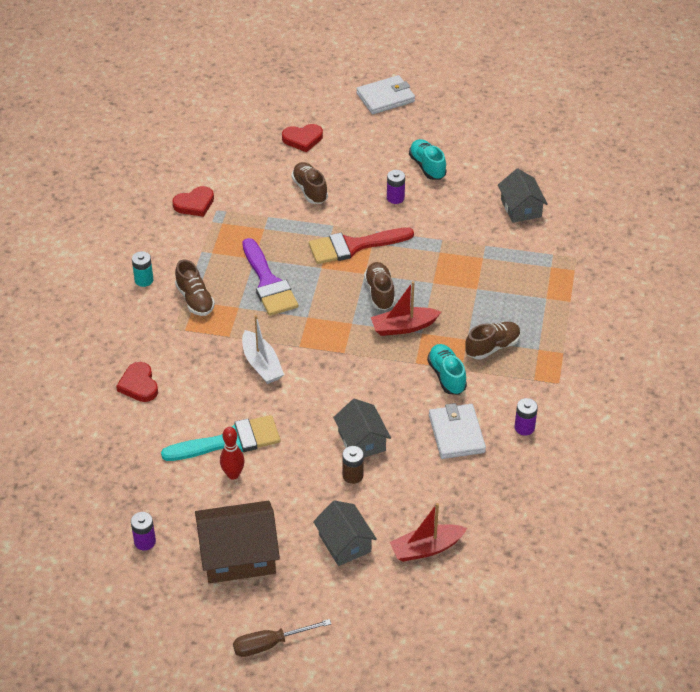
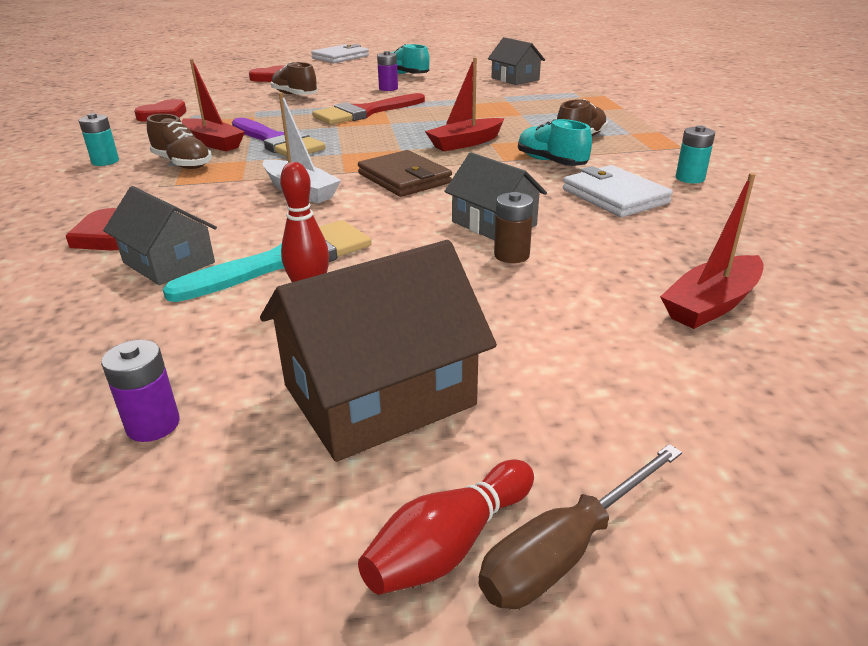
camera: 20 degrees left, 15 degrees down
(222, 271) = (213, 143): none -> red boat
(233, 629) = (449, 545): none -> red bowling pin
(334, 368) = (404, 178): none -> brown wallet
(344, 543) = (571, 329): grey house -> grey house (169, 262)
(380, 293) = (417, 130): brown shoe -> none
(524, 427) = (690, 178): purple battery -> turquoise battery

